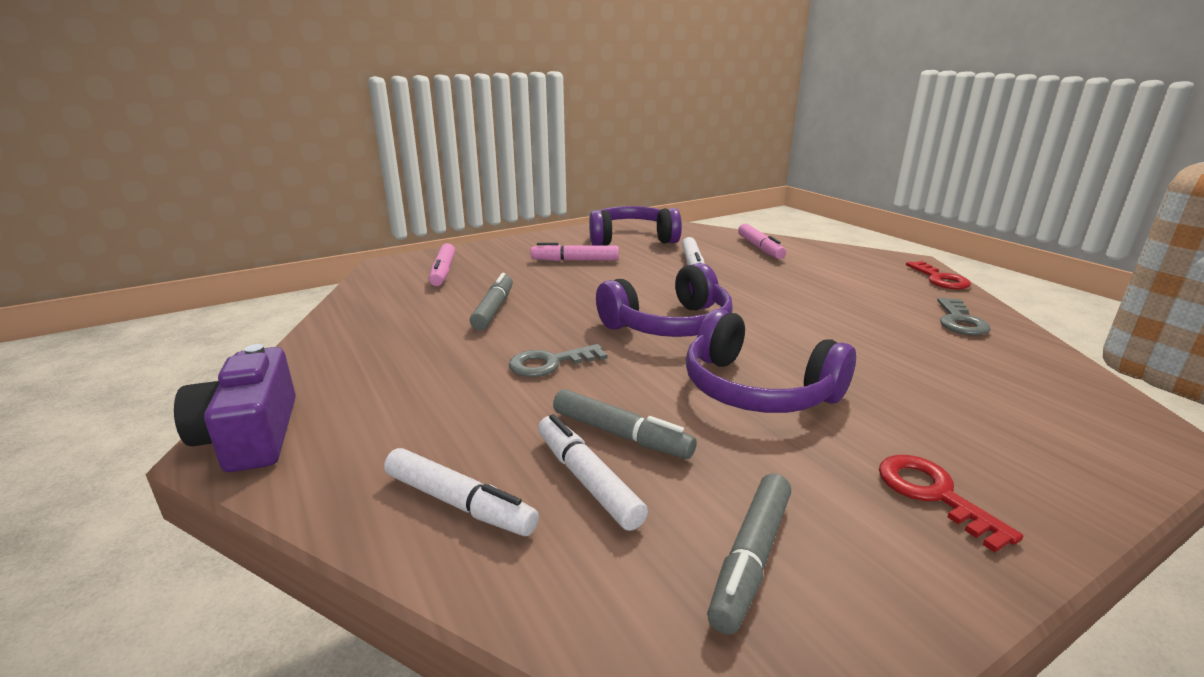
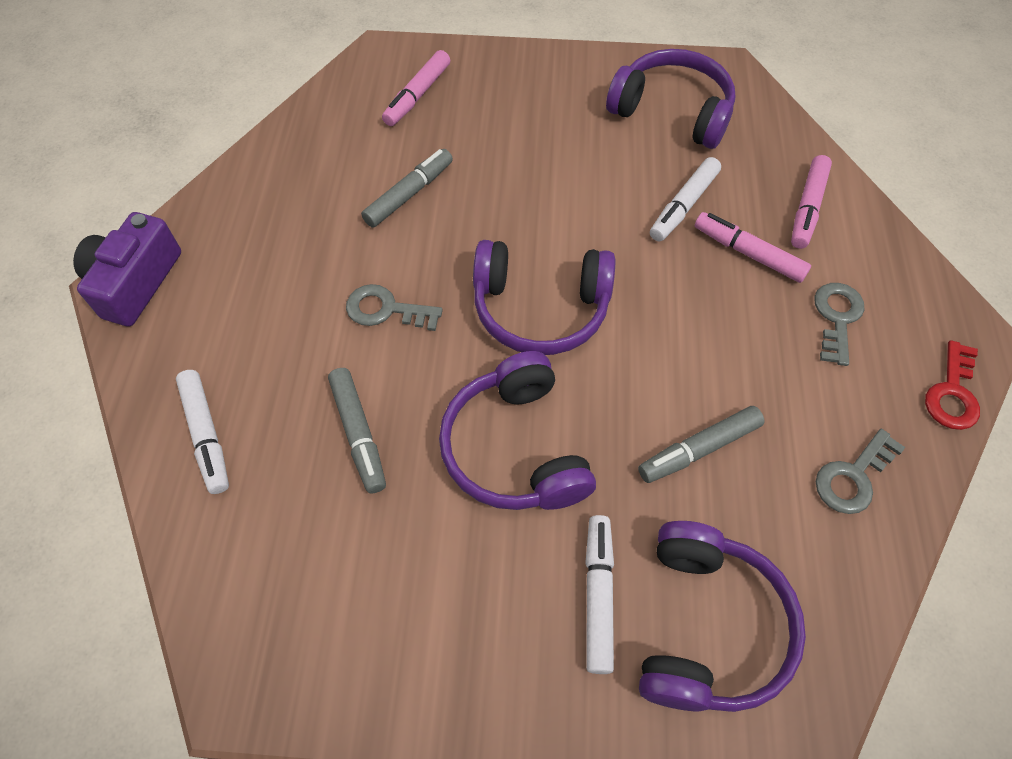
camera: 35 degrees right, 35 degrees up
(575, 260) = (563, 134): pink marker -> pink marker (748, 253)
(587, 480) = (296, 465): white marker -> white marker (598, 595)
(751, 558) = (326, 601): grey marker -> grey marker (699, 449)
(842, 274) = (837, 318): none -> grey key
(933, 494) = (508, 642): red key -> none
(1022, 413) = (708, 626): none -> purple headphones

